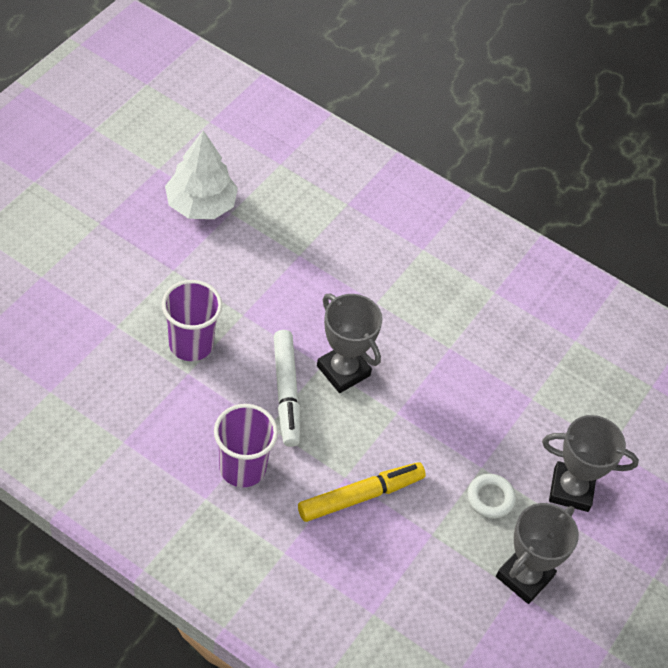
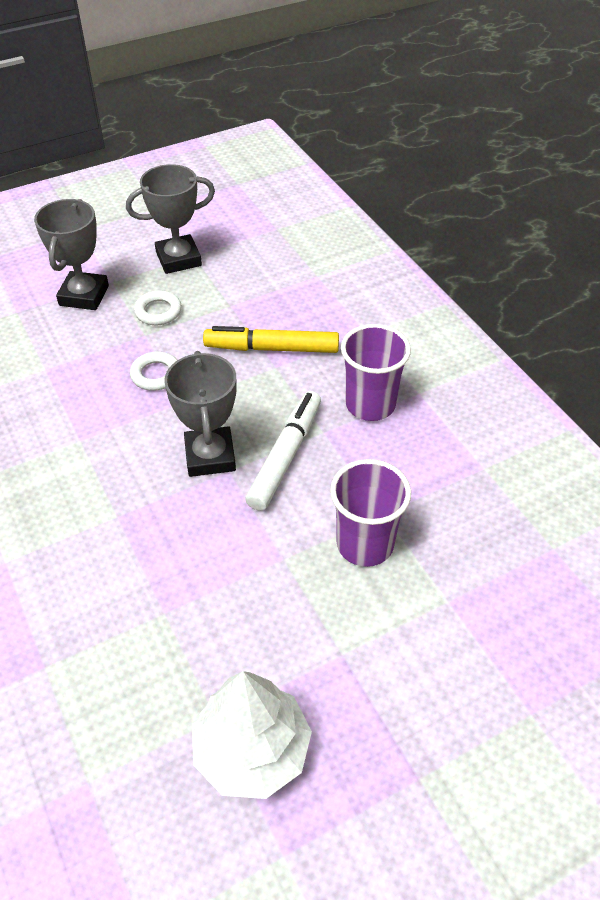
camera: 145 degrees left, 5 degrees down
(439, 428) = (156, 374): none -> white ring
(571, 489) = (84, 295): grey trophy -> grey trophy turned 60 degrees clockwise

